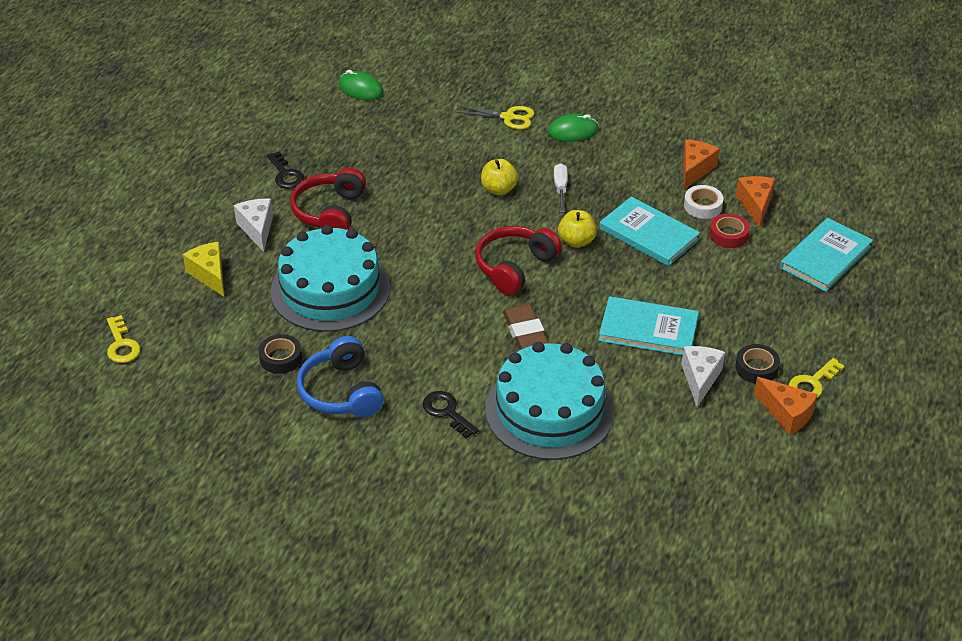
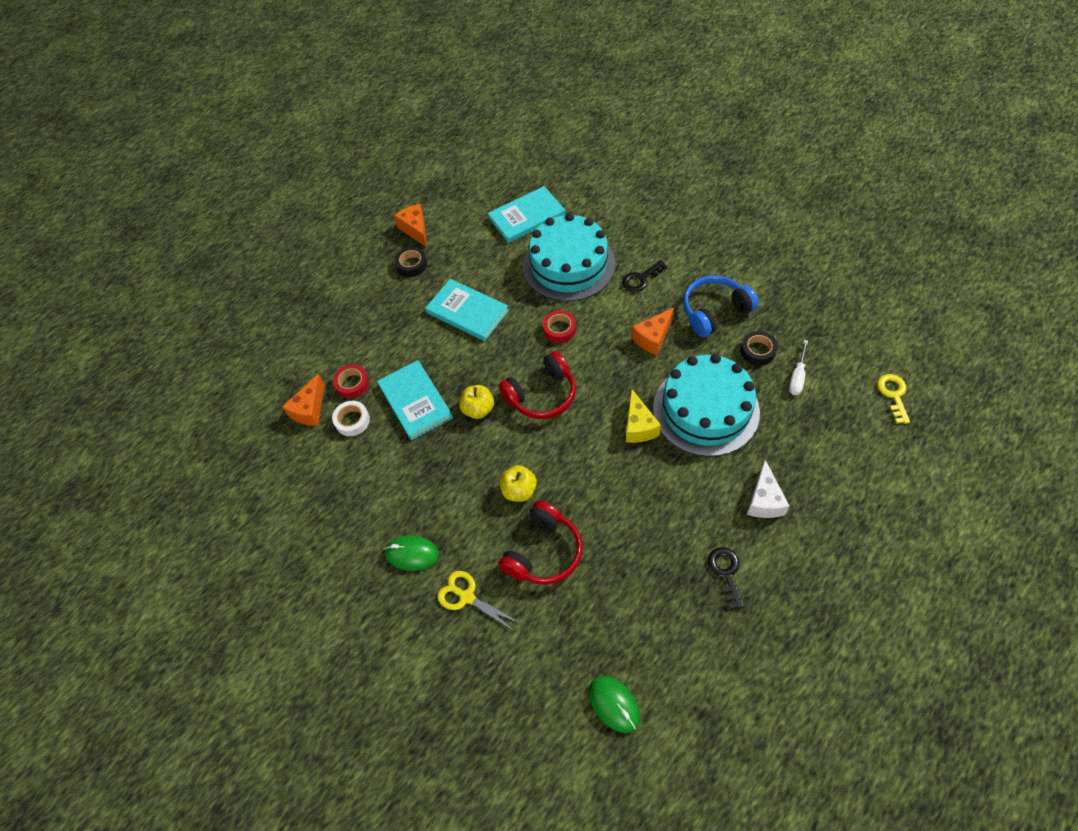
camera: 155 degrees left, 15 degrees up
(210, 275) = (814, 453): yellow cheese -> yellow cheese (638, 426)
(330, 212) = (689, 504): red headphones -> red headphones (544, 552)
(341, 391) = (714, 311): blue headphones -> blue headphones turned 120 degrees counterclockwise
(447, 412) = (641, 279): black key -> black key turned 75 degrees clockwise
(525, 333) = (559, 329): brown eraser -> red tape
(560, 188) = (462, 476): white screwdriver -> white screwdriver (797, 377)
(695, 170) = (331, 466): orange cheese -> orange cheese (653, 338)
(700, 379) = (454, 265): white cheese -> none
(812, 383) = (383, 246): yellow key -> none
(825, 257) = (296, 343): turquoise book -> turquoise book (526, 216)

